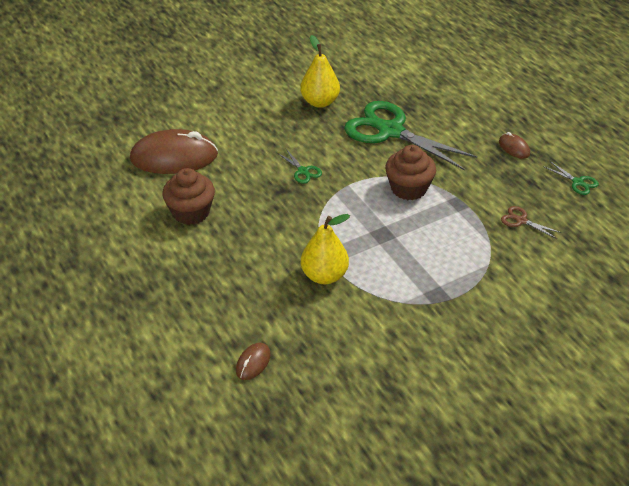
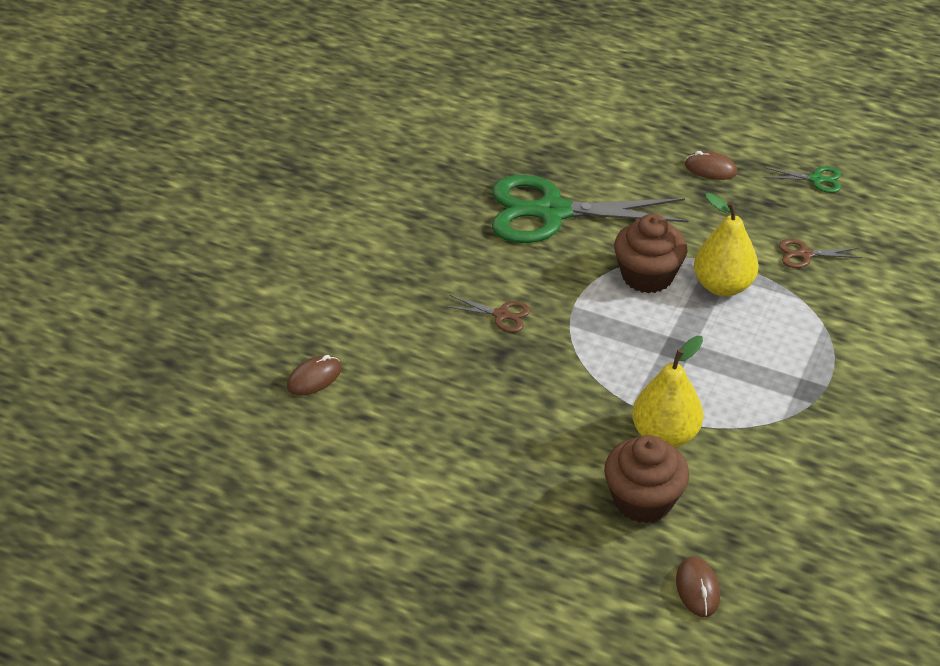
camera: 35 degrees left, 0 degrees up
(174, 157) = (314, 378): brown mouse -> brown mouse, size x0.44
(191, 212) = (417, 441): brown cupcake -> brown cupcake (643, 500)
(303, 171) = (501, 315): green scissors -> brown scissors
(320, 102) = (426, 213): yellow pear -> yellow pear (722, 286)

